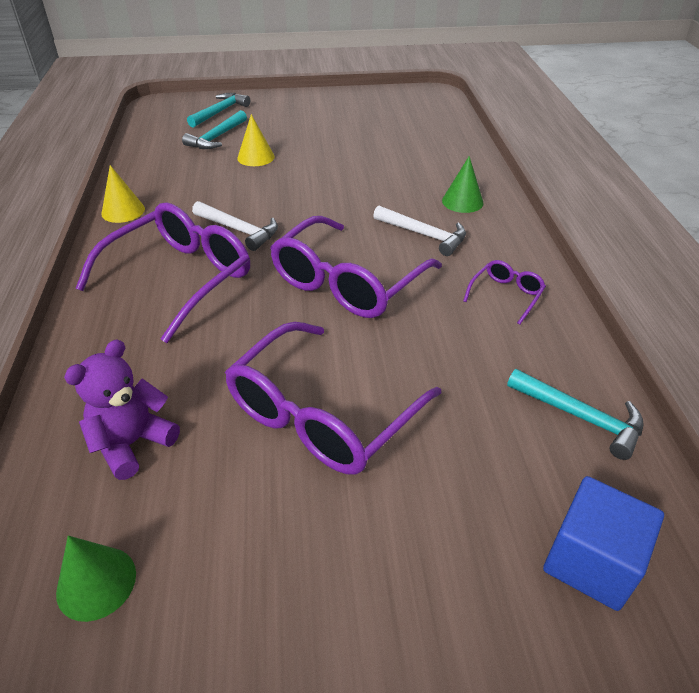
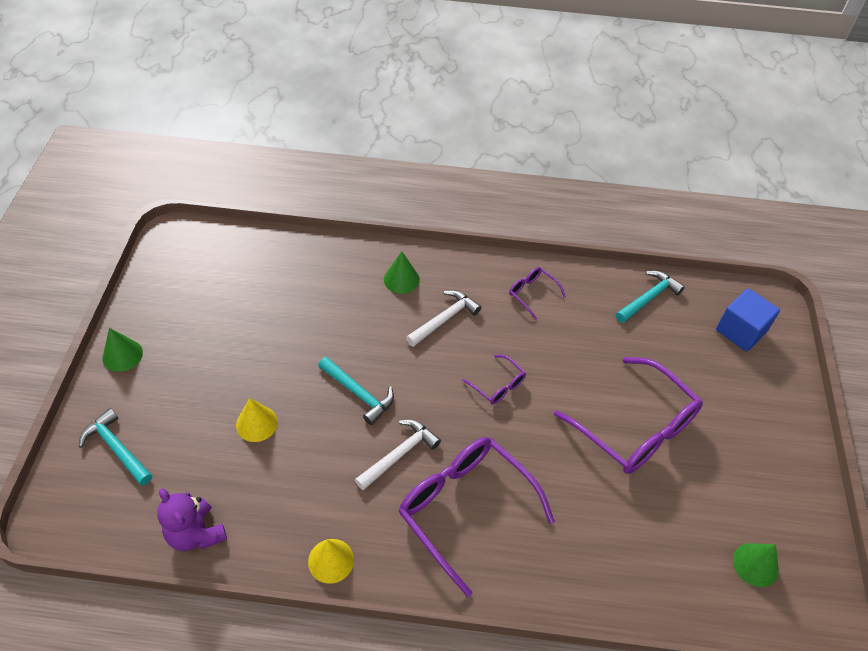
camera: 80 degrees left, 10 degrees up
(132, 443) = (652, 546): purple teddy bear -> purple teddy bear (196, 533)
(216, 138) = (190, 458): turquoise hammer -> turquoise hammer (359, 393)
(303, 98) = (122, 355): none -> green cone
(347, 283) = (498, 385): purple glasses -> purple glasses, size x0.45

